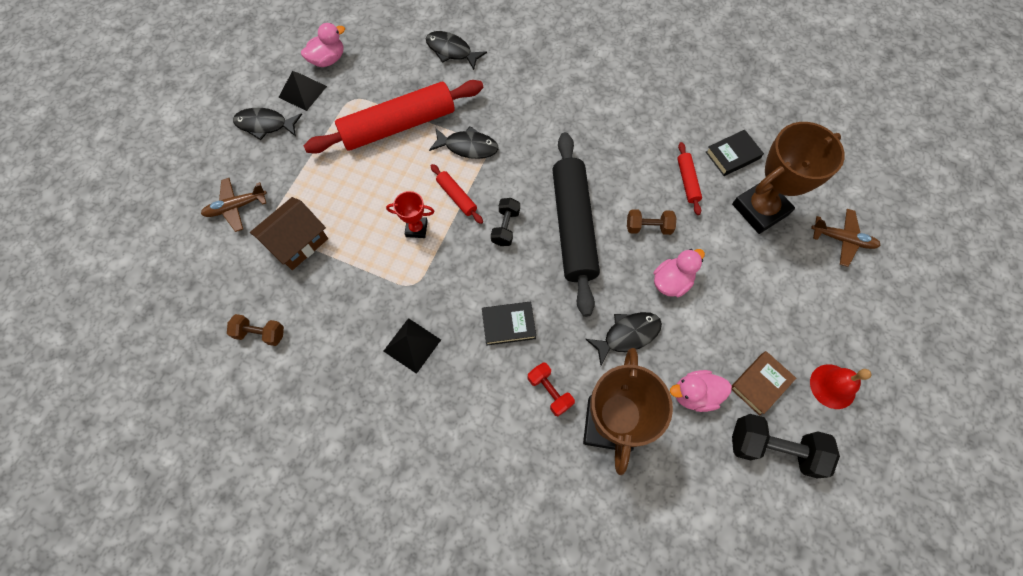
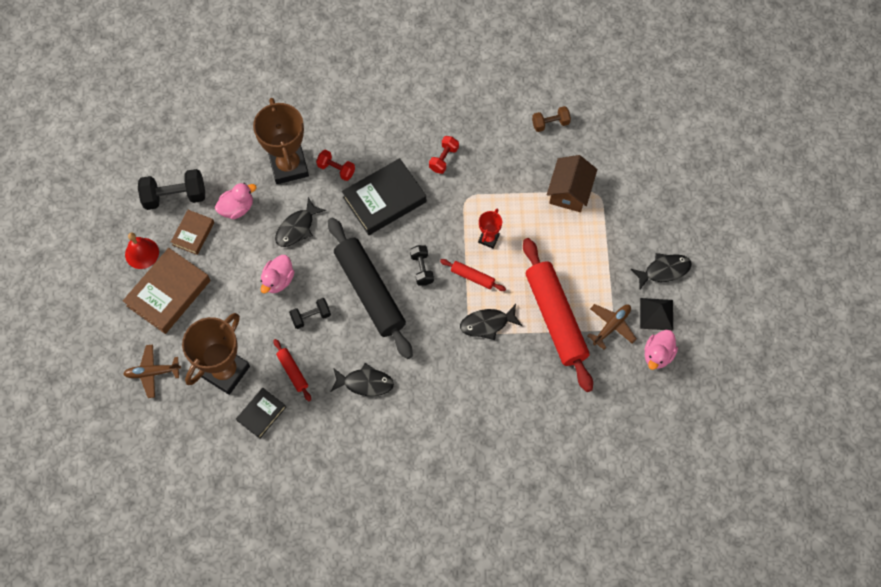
camera: 155 degrees right, 0 degrees up
(236, 207) = (634, 197): brown plane -> brown plane (611, 326)
(398, 125) = (555, 318): red rolling pin -> red rolling pin turned 60 degrees counterclockwise
(412, 345) = (443, 159): black pyramid -> red dumbbell
(416, 229) = (488, 239): red trophy -> red trophy turned 45 degrees counterclockwise
(451, 51) = (555, 414): black fish -> black fish (365, 383)
(508, 324) = (384, 199): black book -> black book, size x1.79
(648, 227) = (311, 316): brown dumbbell -> black dumbbell
(807, 321) = (168, 293): none -> brown book

